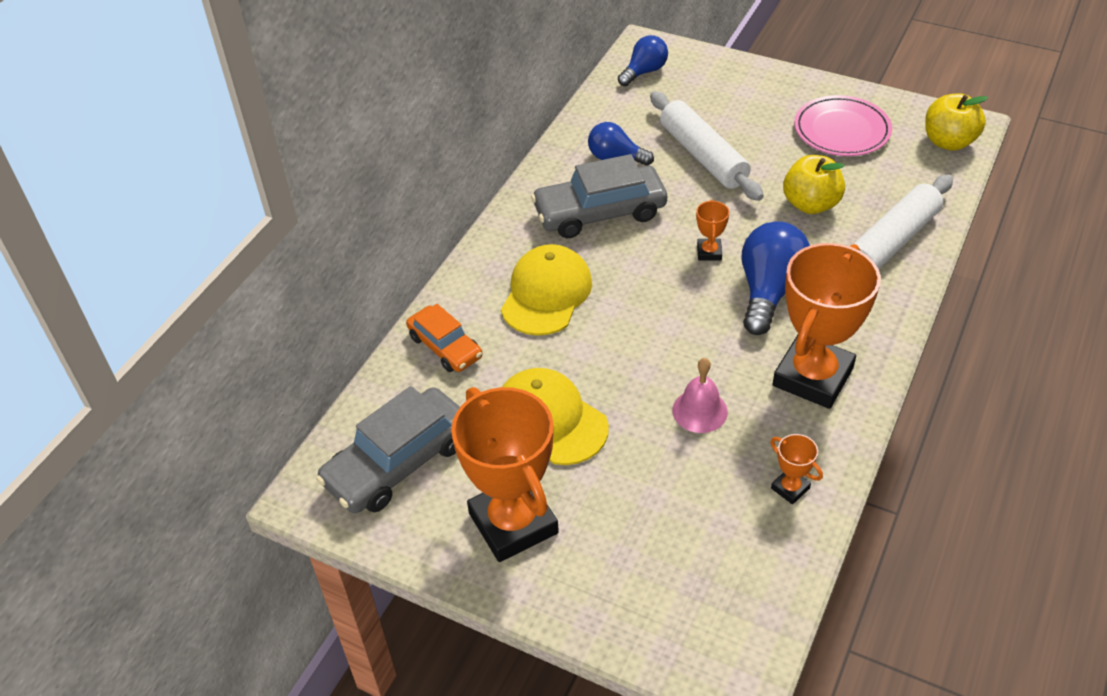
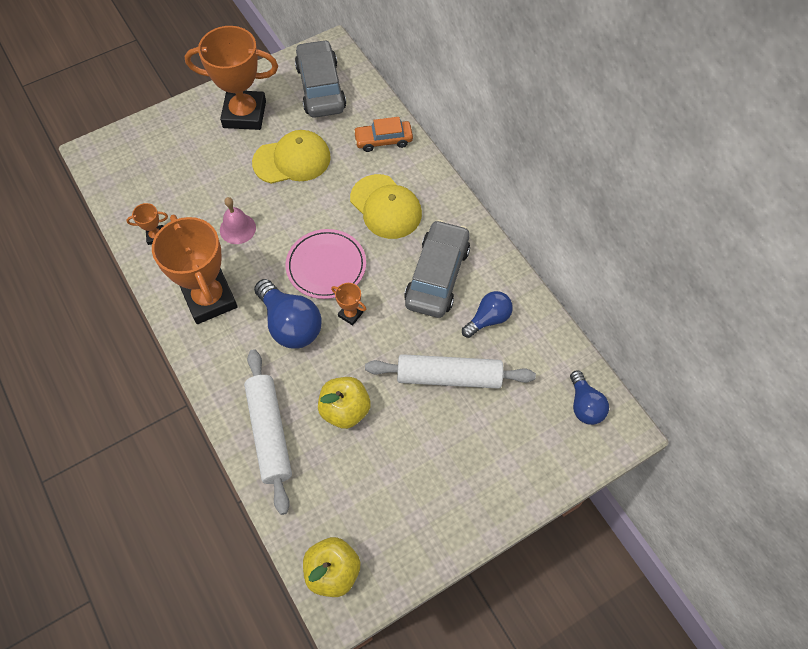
camera: 120 degrees right, 15 degrees up
(841, 130) = (406, 499): pink plate -> pink plate (326, 266)

